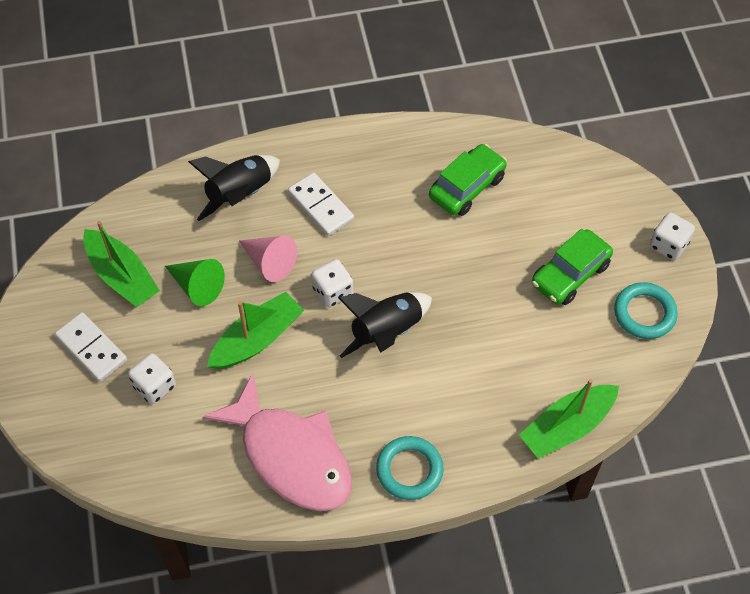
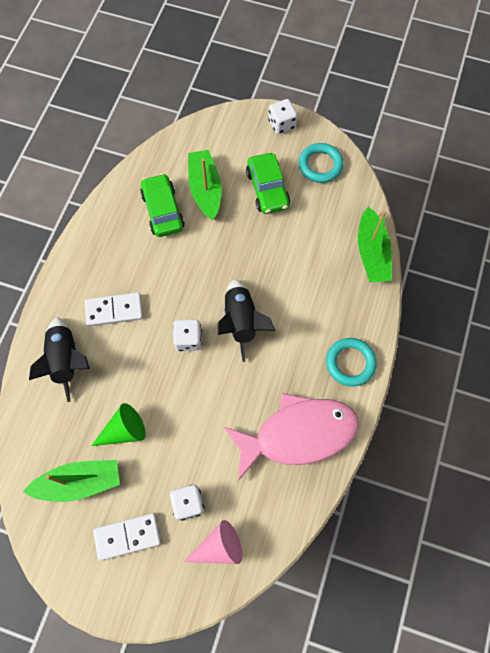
camera: 60 degrees left, 10 degrees up
(257, 339) = (194, 410): green boat -> green boat (205, 189)
(269, 262) = (137, 369): pink cone -> pink cone (219, 547)

